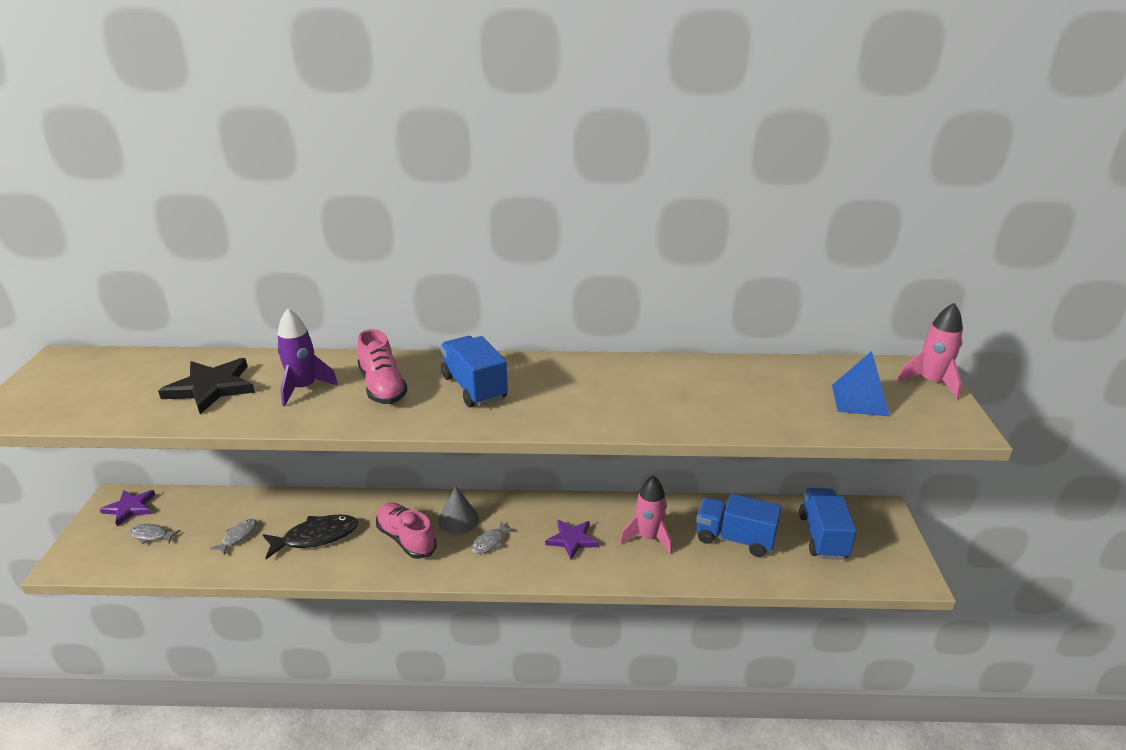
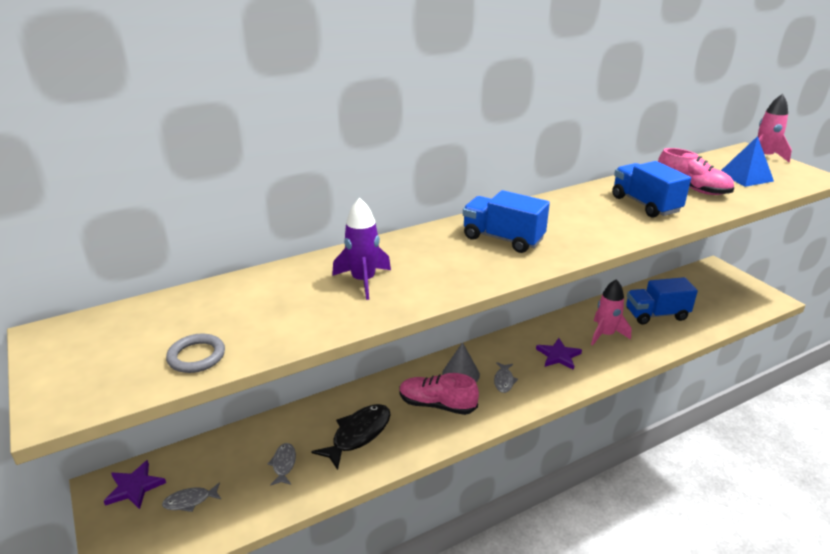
camera: 30 degrees left, 0 degrees up
(114, 409) = (196, 356): none -> grey ring
(211, 387) = (273, 307): black star -> none
(382, 387) = (430, 259): pink shoe -> pink shoe (691, 189)
(822, 536) = (701, 294): blue truck -> blue truck (645, 204)

